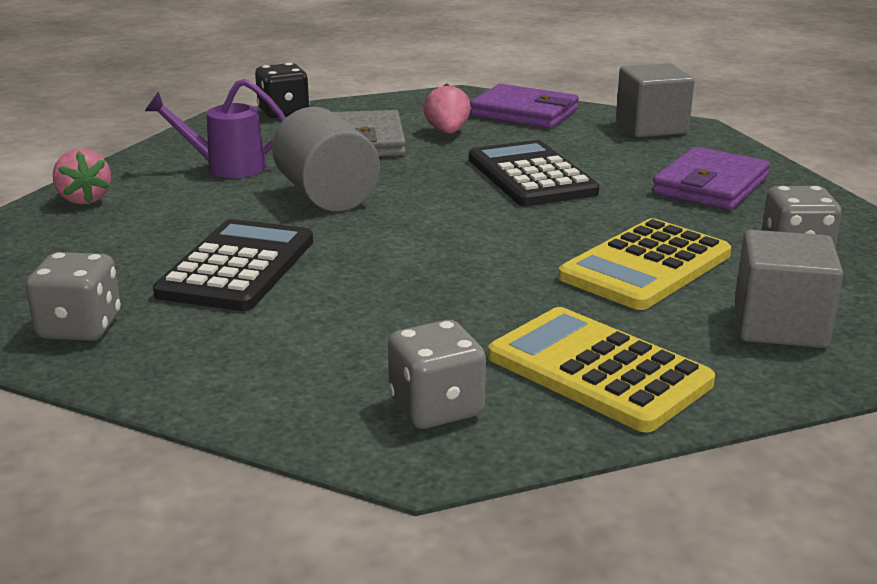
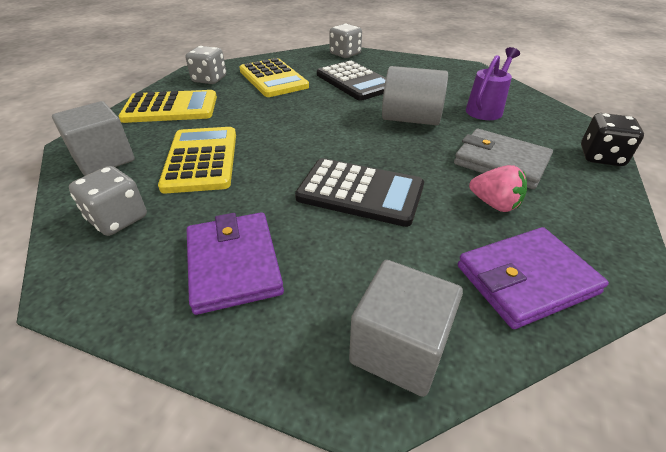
camera: 130 degrees right, 15 degrees up
(84, 199) = (471, 74): pink strawberry -> none
(329, 342) = (273, 79): none -> yellow calculator

